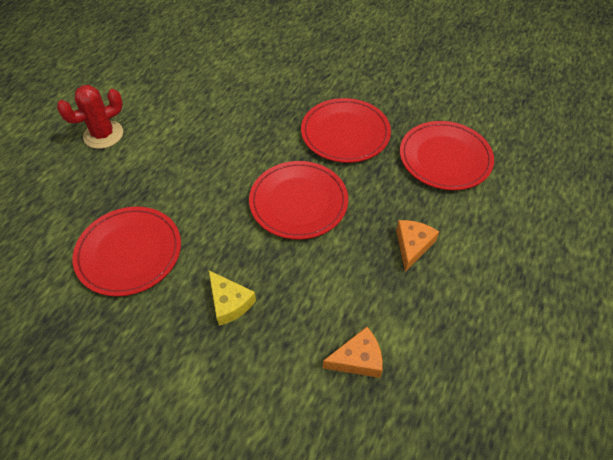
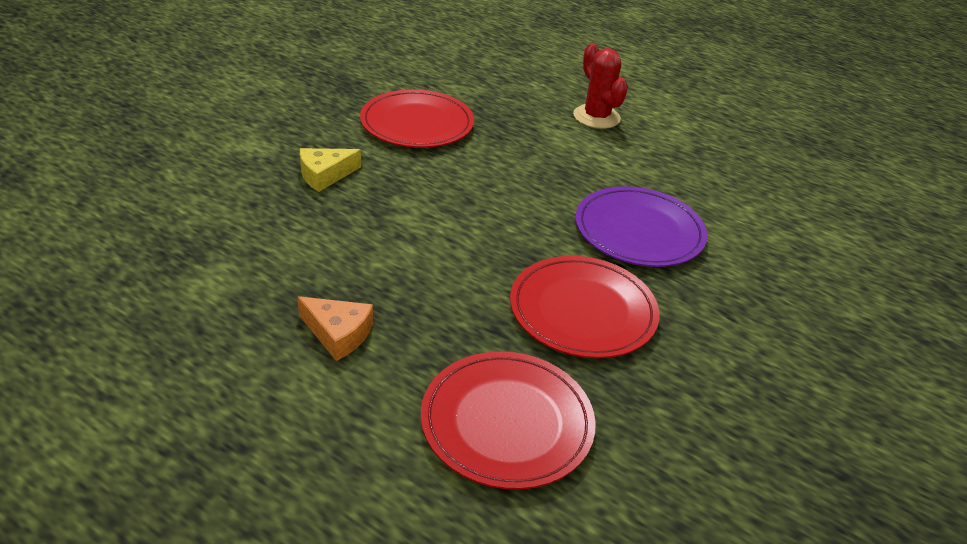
camera: 95 degrees right, 15 degrees down
(257, 110) = (639, 231): none -> purple plate
(298, 202) = (452, 242): red plate -> none
(358, 359) = (203, 250): orange cheese -> none

